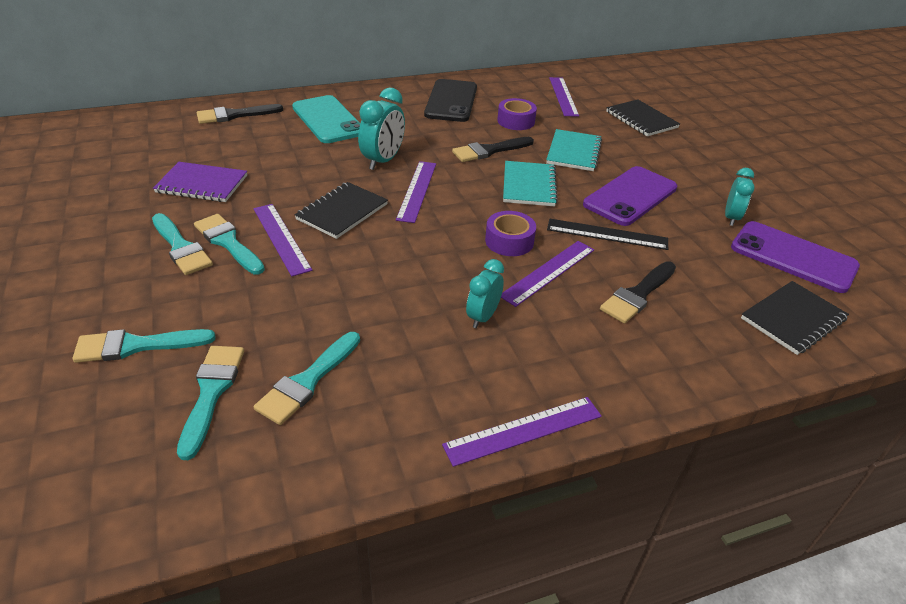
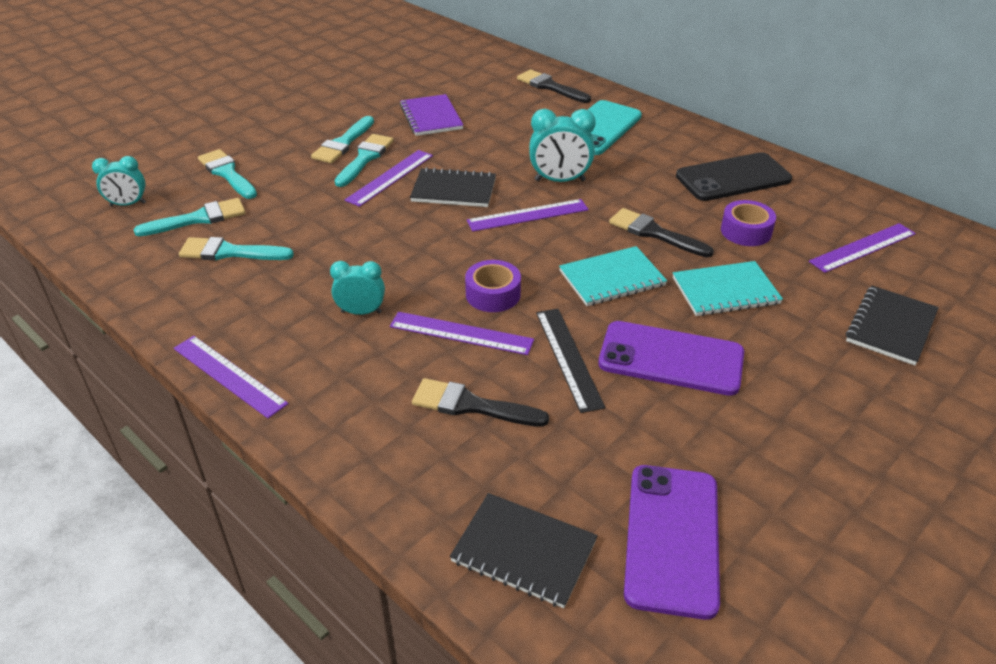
camera: 65 degrees right, 0 degrees up
(731, 218) = (713, 460): turquoise clock -> turquoise clock (128, 204)

